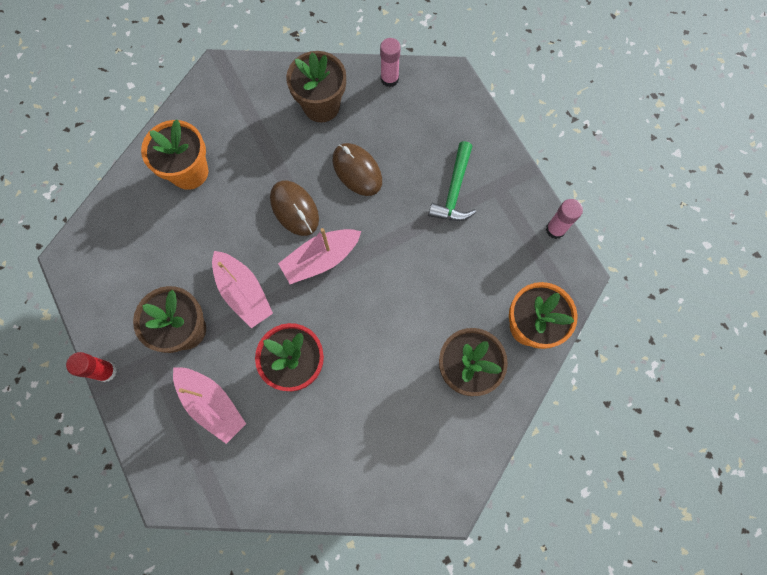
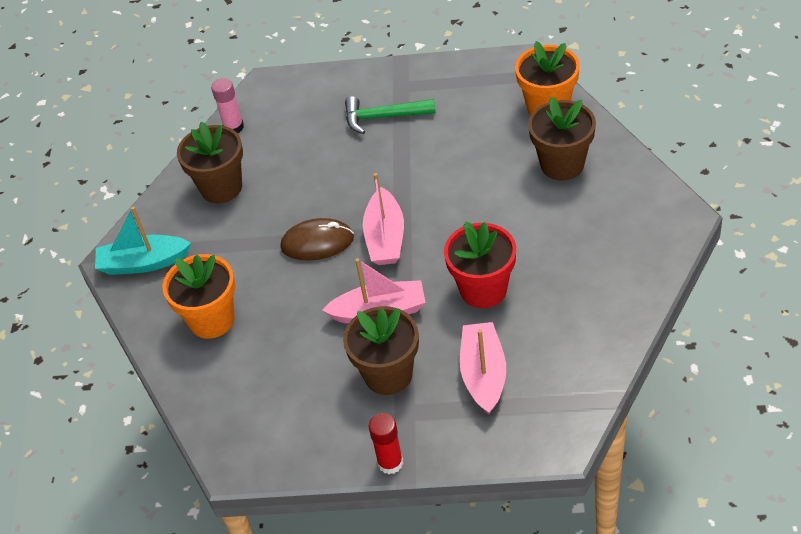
camera: 55 degrees left, 25 degrees down
(212, 404) = (483, 374): pink boat -> pink boat turned 75 degrees counterclockwise
(224, 93) = (143, 263): none -> turquoise boat
(357, 170) = (311, 181): brown mouse -> none
(454, 190) = (383, 117): green hammer -> green hammer turned 135 degrees clockwise
(555, 229) = (468, 62): pink glue stick -> none

